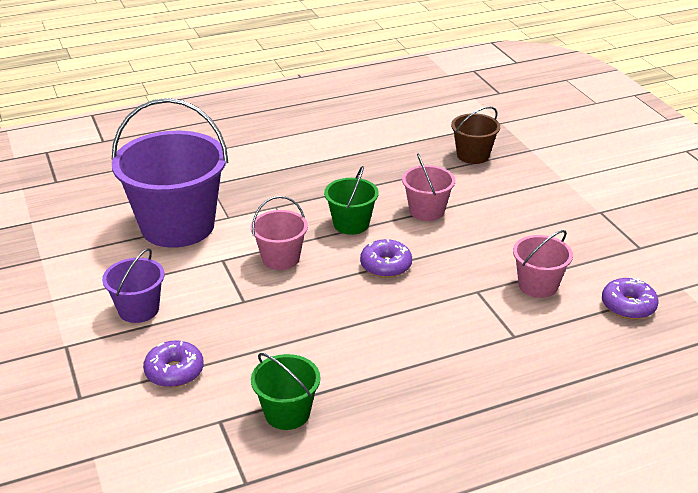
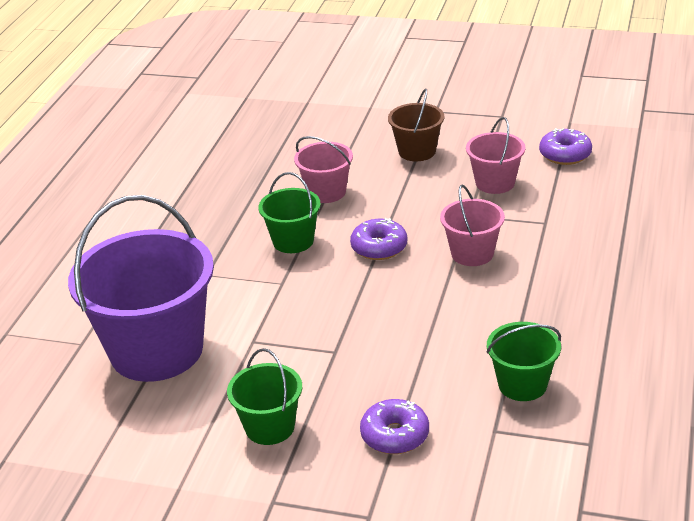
camera: 50 degrees left, 0 degrees up
(138, 309) = (269, 427): purple bucket -> green bucket
(280, 258) = (295, 303): pink bucket -> pink bucket (472, 253)
(473, 155) = (275, 133): brown bucket -> brown bucket (417, 151)

